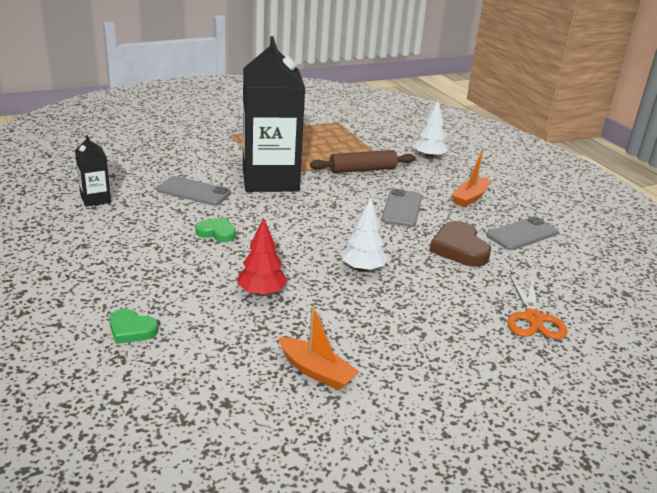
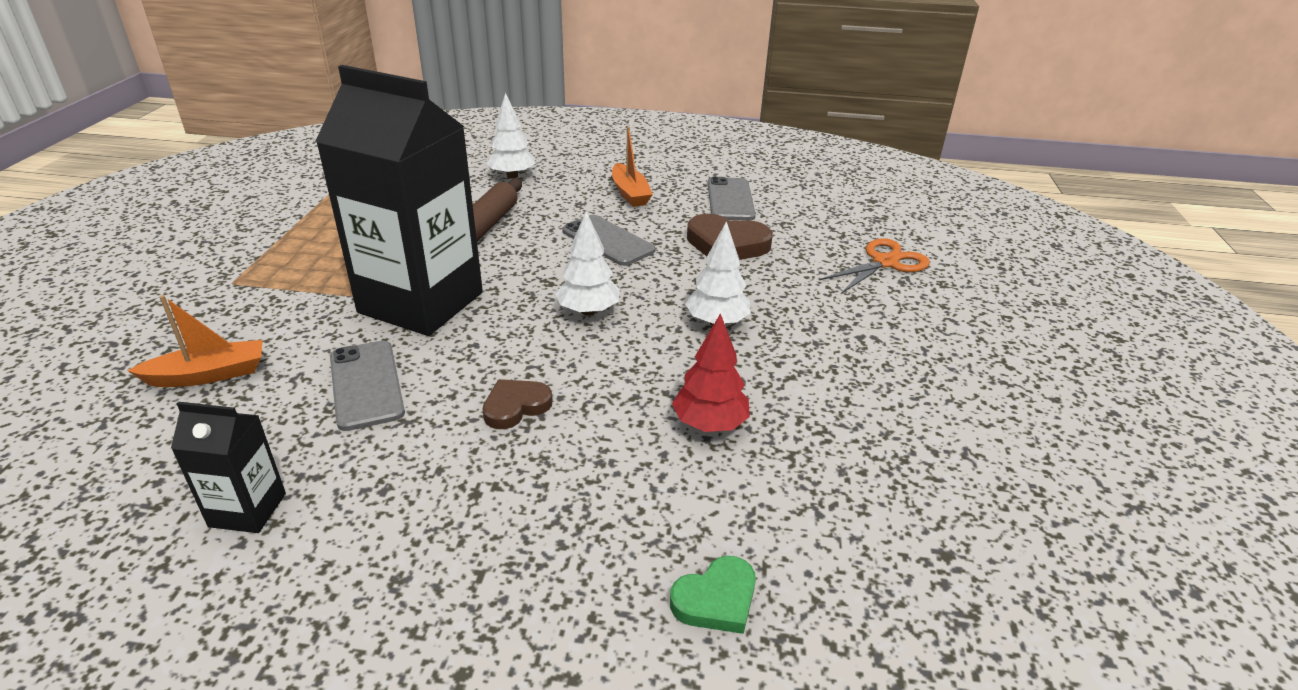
camera: 55 degrees left, 5 degrees up
(194, 191) = (366, 385): grey phone -> grey phone turned 75 degrees counterclockwise
(217, 232) = (515, 406): green heart -> brown heart
(316, 371) = (911, 445): orange boat -> orange boat (208, 375)
(321, 225) = (588, 311): none -> white tree
(533, 319) = (885, 262): orange scissors -> orange scissors turned 75 degrees counterclockwise

